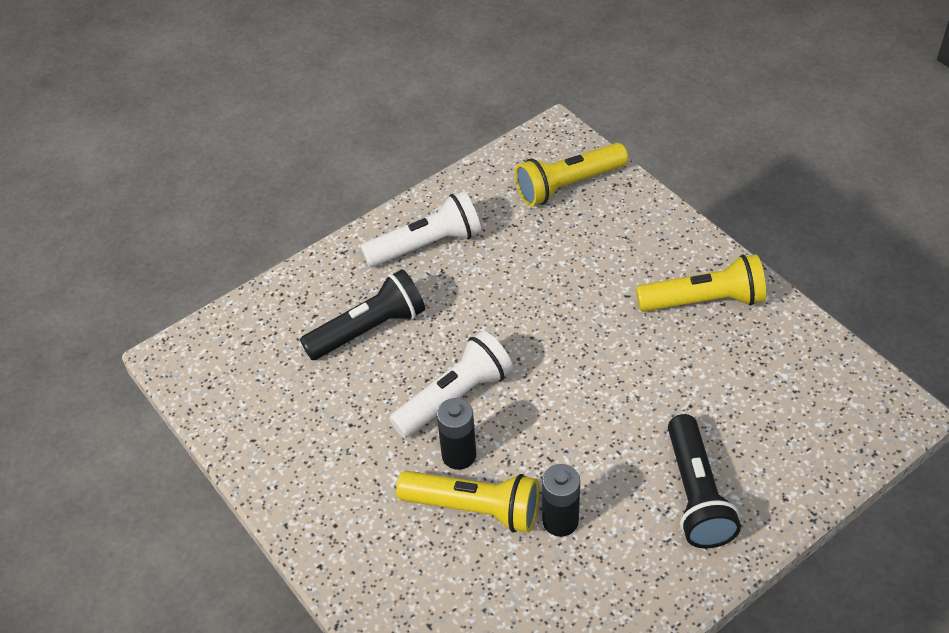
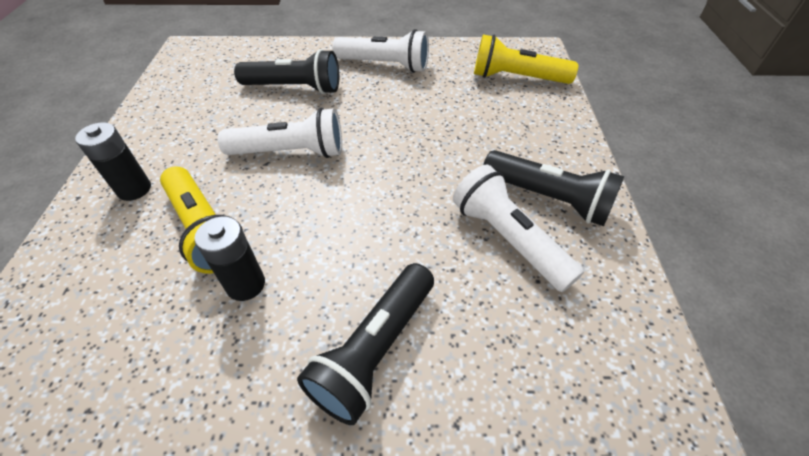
camera: 35 degrees right, 0 degrees up
(459, 455) = (245, 188): black battery -> black battery (134, 189)
(704, 301) = (548, 198): yellow flashlight -> black flashlight
(706, 355) = (508, 239): none -> white flashlight

